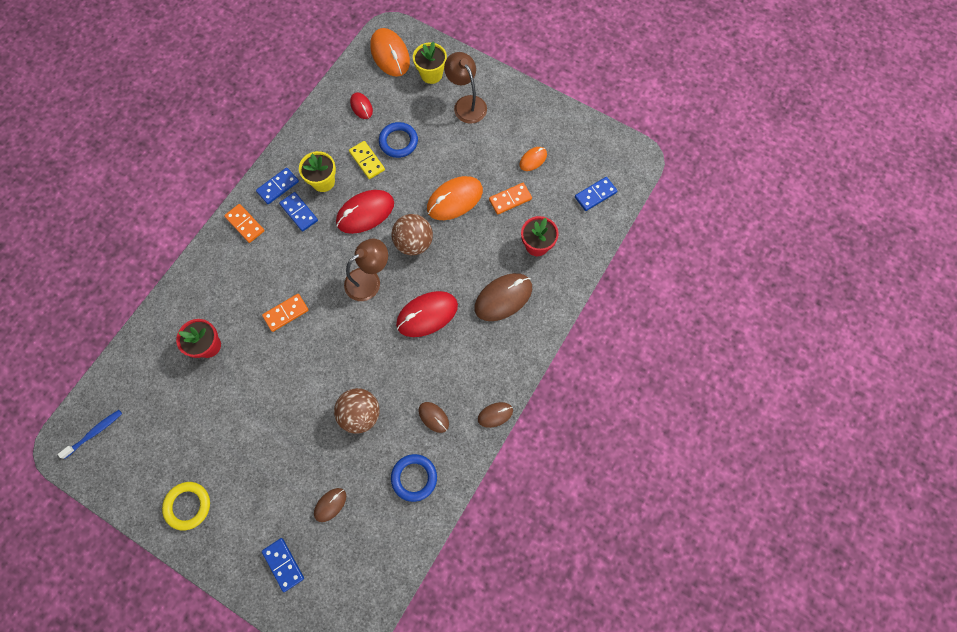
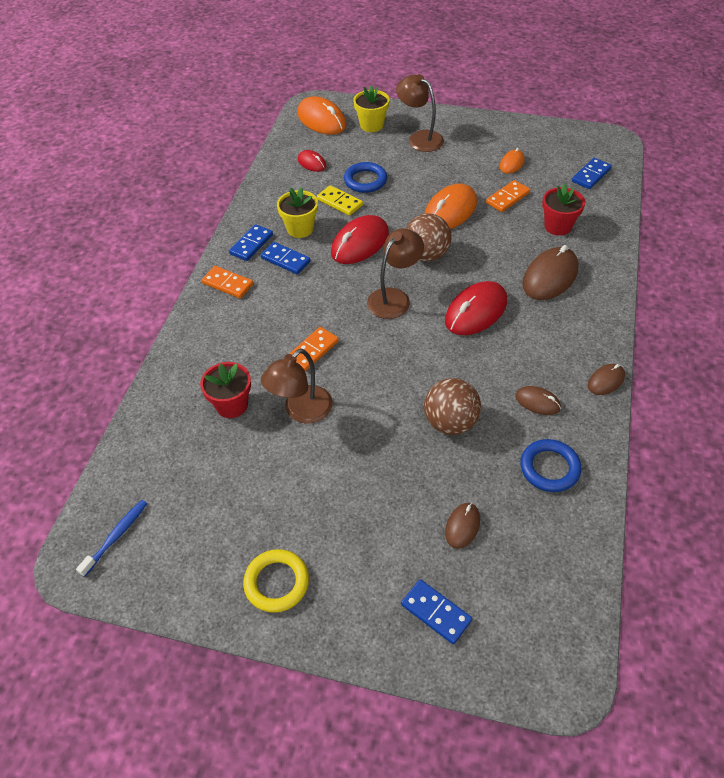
camera: 15 degrees left, 20 degrees down
(256, 368) = (301, 411): none -> brown lamp

